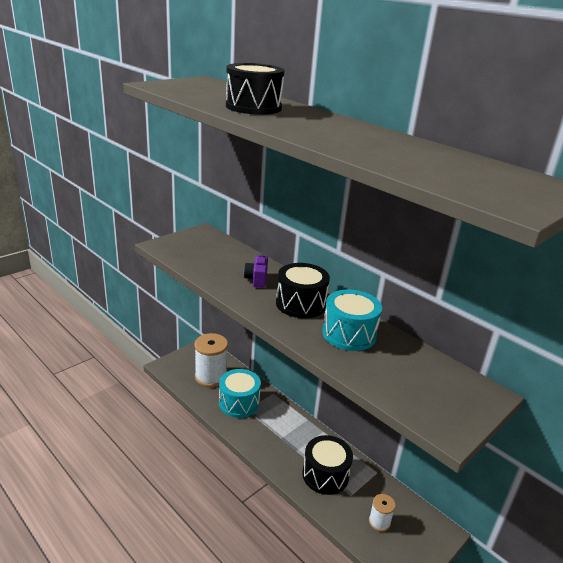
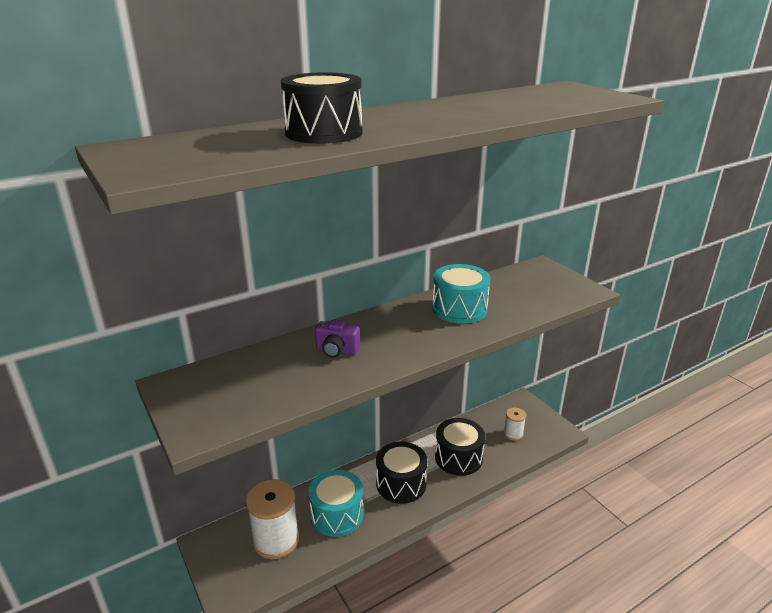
camera: 75 degrees left, 0 degrees up
(300, 304) = (399, 327): black drum -> black drum (401, 484)

